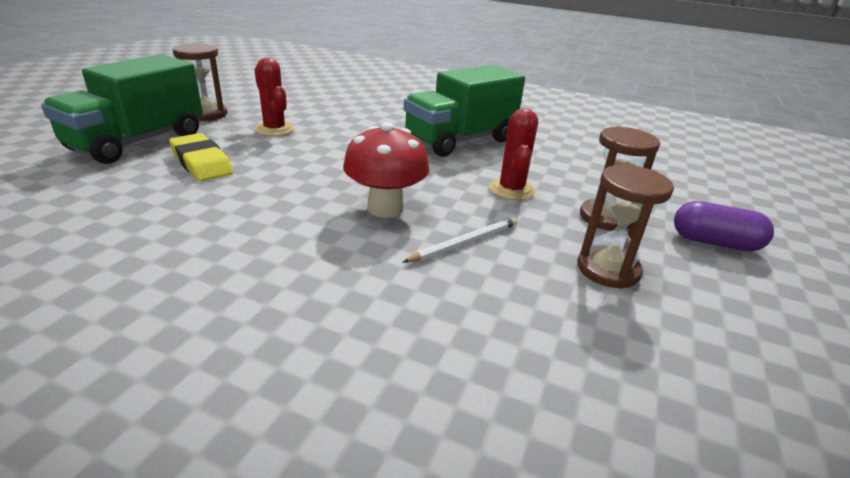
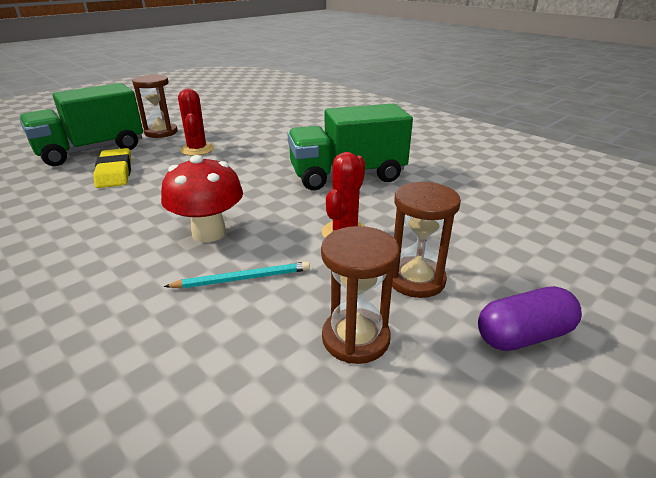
camera: 25 degrees right, 0 degrees up
(465, 242) = (242, 278): white pencil -> turquoise pencil
(714, 243) = (523, 335): purple capsule -> purple capsule turned 60 degrees counterclockwise

